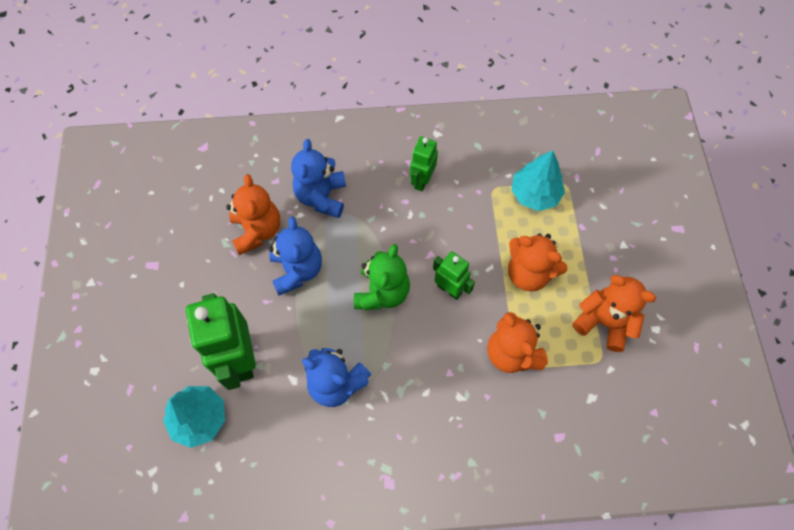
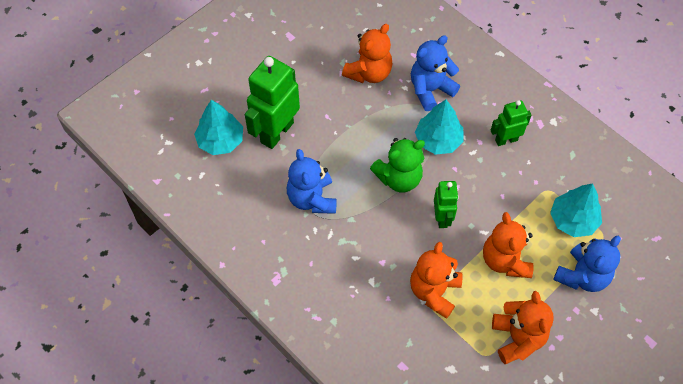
camera: 50 degrees right, 5 degrees down
(297, 270) = (365, 117): blue teddy bear -> blue teddy bear (582, 276)
(375, 231) = (438, 140): none -> turquoise tree

